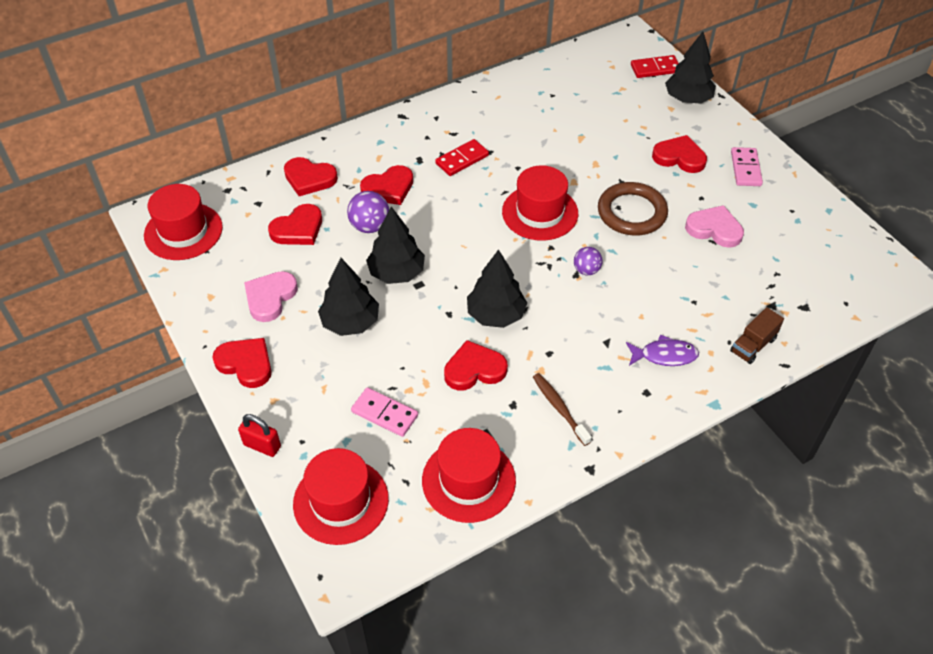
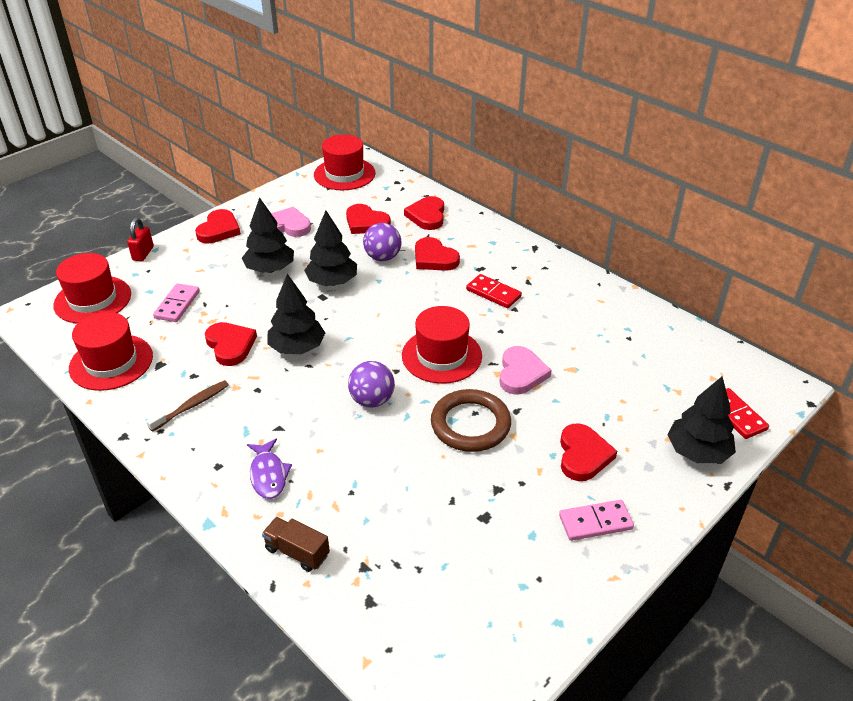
camera: 75 degrees right, 10 degrees down
(586, 270) = (372, 400): purple ball -> purple ball, size x1.52
(714, 229) = (472, 500): pink heart -> pink heart (521, 373)

